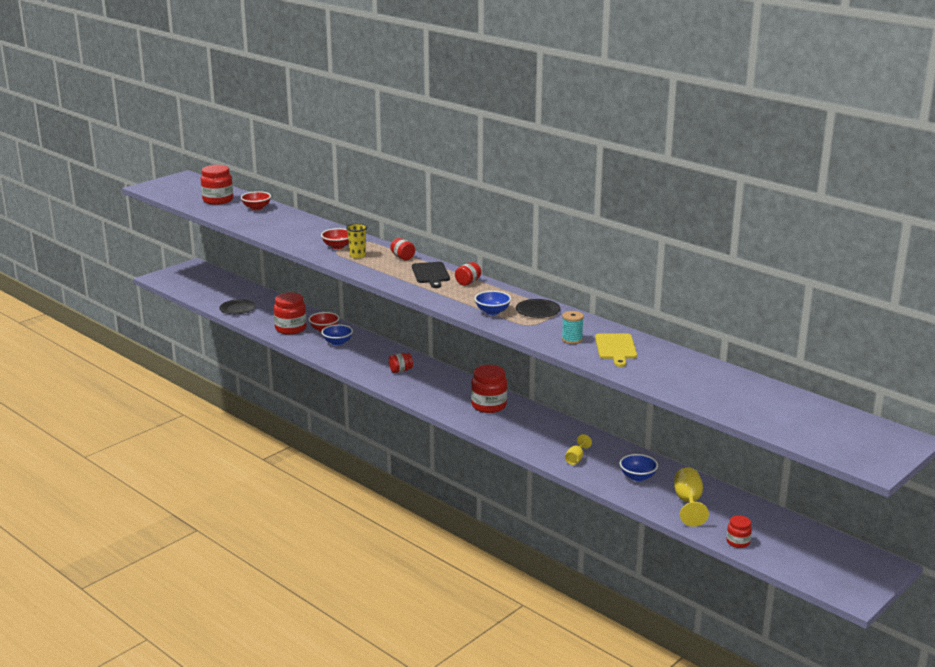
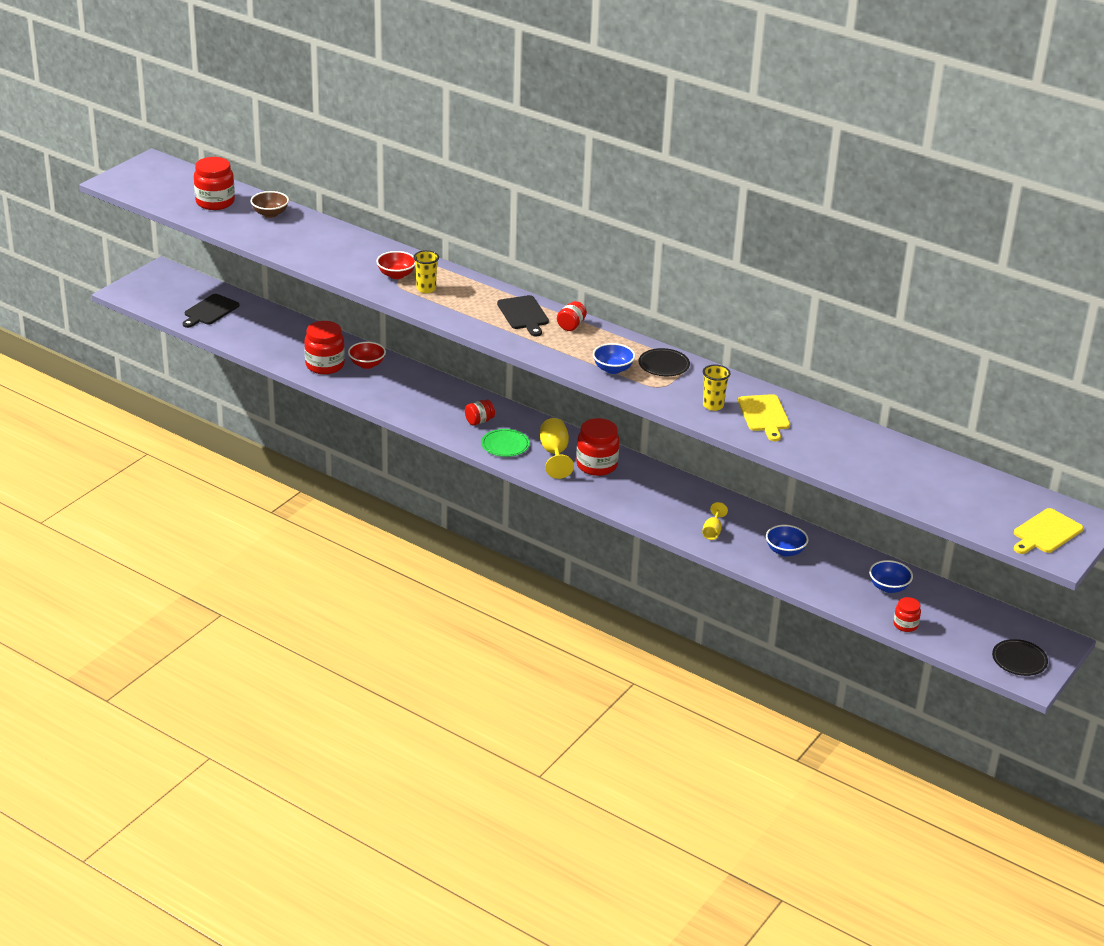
camera: 10 degrees left, 10 degrees up
(217, 291) = (210, 311): none -> black cutting board
(237, 309) = (247, 337): black plate -> black plate (1019, 660)
(256, 208) = (270, 214): red bowl -> brown bowl
(337, 342) = (390, 383): blue bowl -> blue bowl (888, 587)
(402, 257) = (481, 289): red jar -> none
(416, 388) = (505, 445): none -> green plate
(572, 339) = (713, 405): turquoise spool -> yellow cup
(688, 503) = (845, 580): yellow goblet -> yellow goblet (554, 454)
(864, 447) = (1046, 533): none -> yellow cutting board

